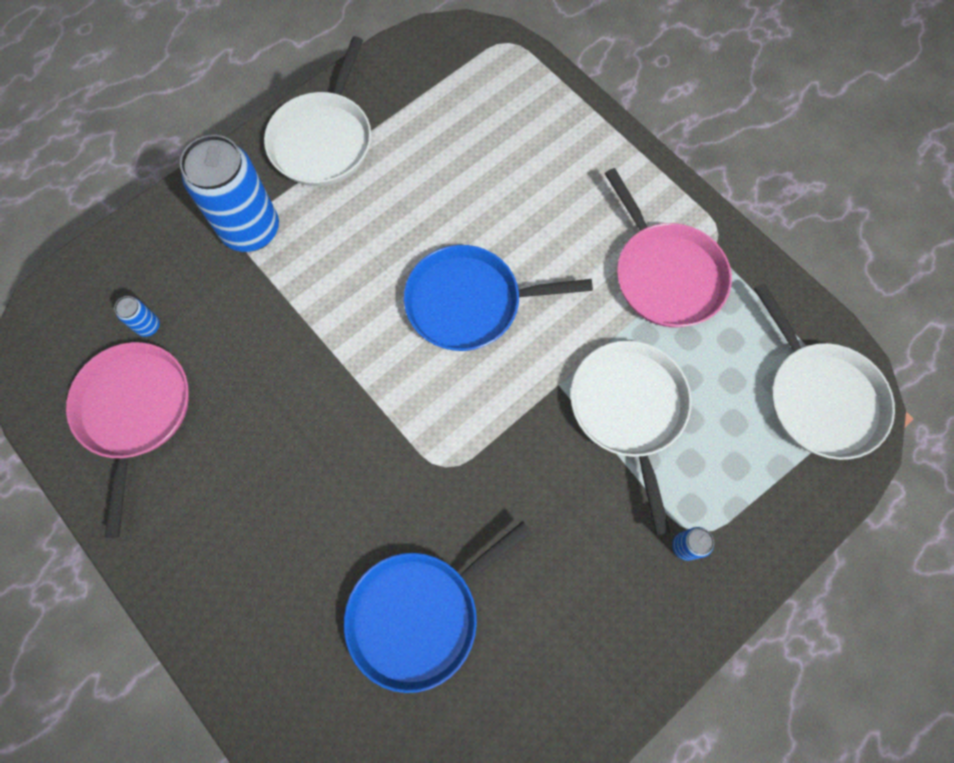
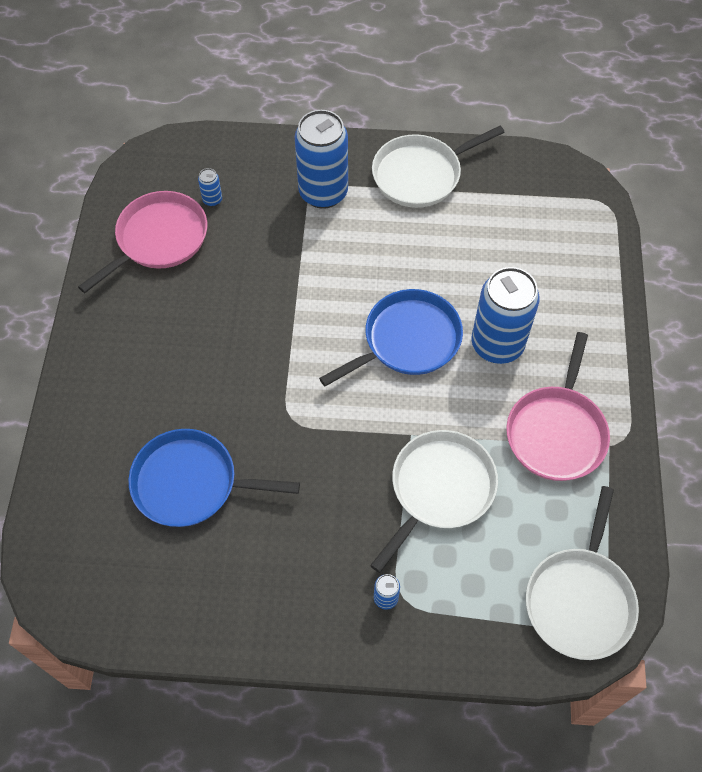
camera: 45 degrees right, 10 degrees down
(469, 303) = (407, 340): blue pan -> blue pan turned 105 degrees clockwise
(545, 241) = (497, 345): none -> blue can

